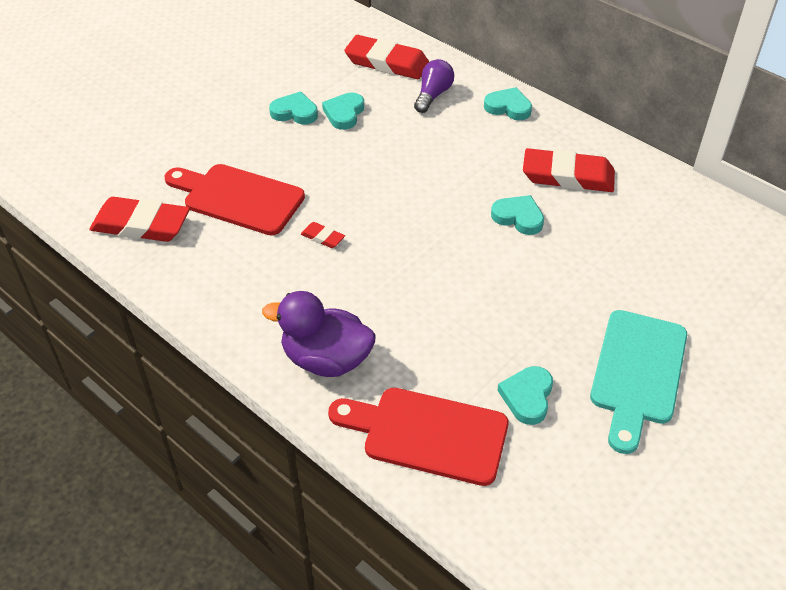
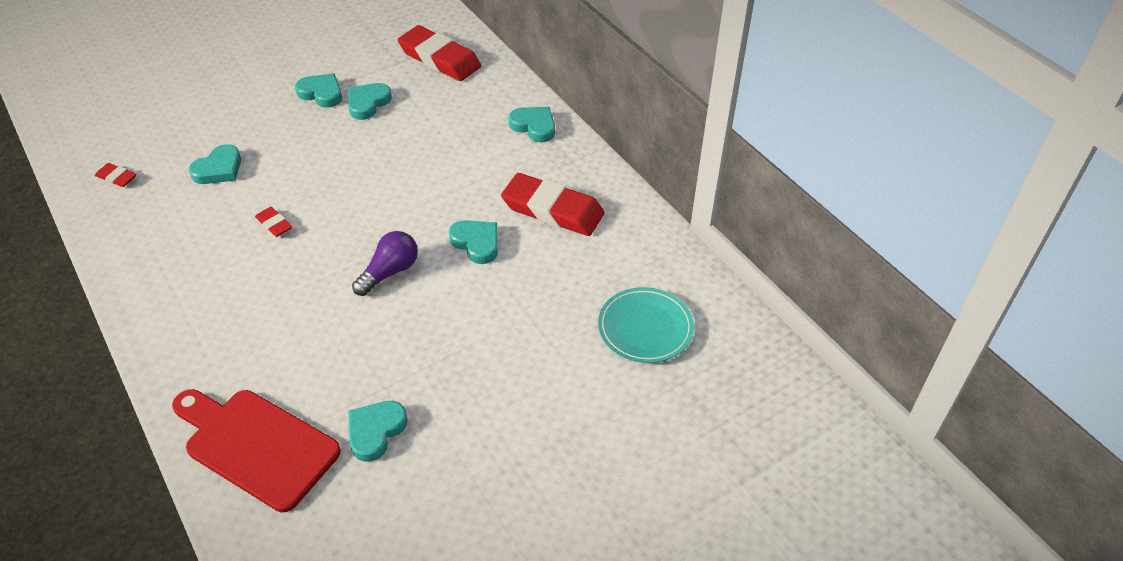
camera: 15 degrees right, 0 degrees up
(141, 225) = (117, 177): red eraser -> red eraser, size x0.45
(238, 198) = (219, 169): red cutting board -> turquoise heart
(326, 359) = (206, 347): purple duck -> none
(433, 95) = (465, 100): purple light bulb -> purple light bulb (389, 272)
(637, 373) = (502, 433): turquoise cutting board -> none
(705, 259) = (645, 328): none -> turquoise plate

